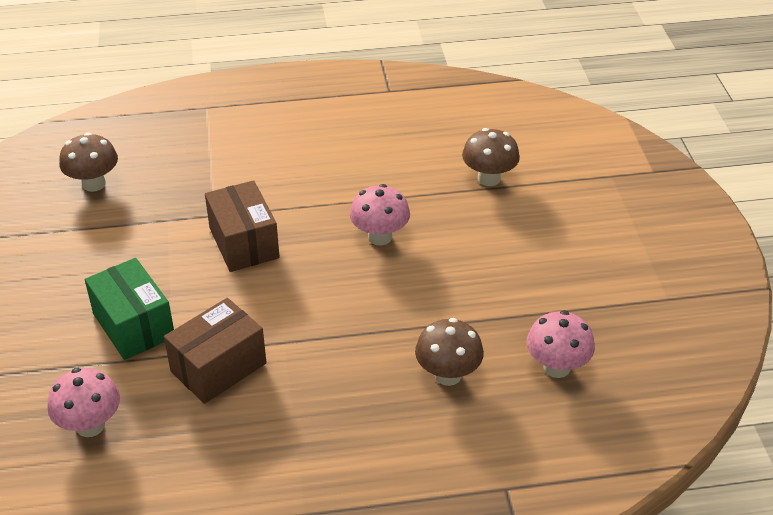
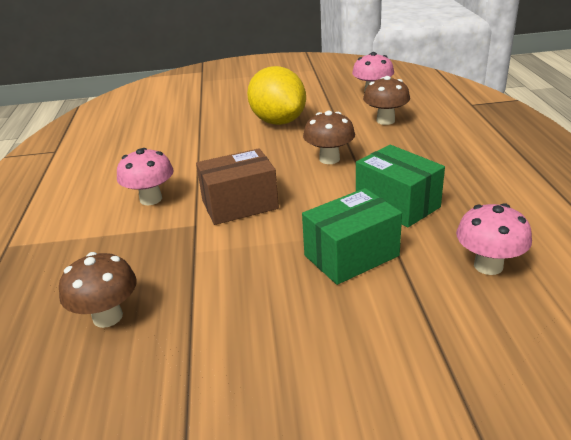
camera: 85 degrees left, 10 degrees down
(218, 367) = (397, 204): brown box -> green box
(380, 237) = (244, 147): pink mushroom -> pink mushroom (151, 199)
(454, 263) = (278, 121): none -> yellow lemon
(489, 178) = (190, 113): brown mushroom -> brown mushroom (329, 159)

